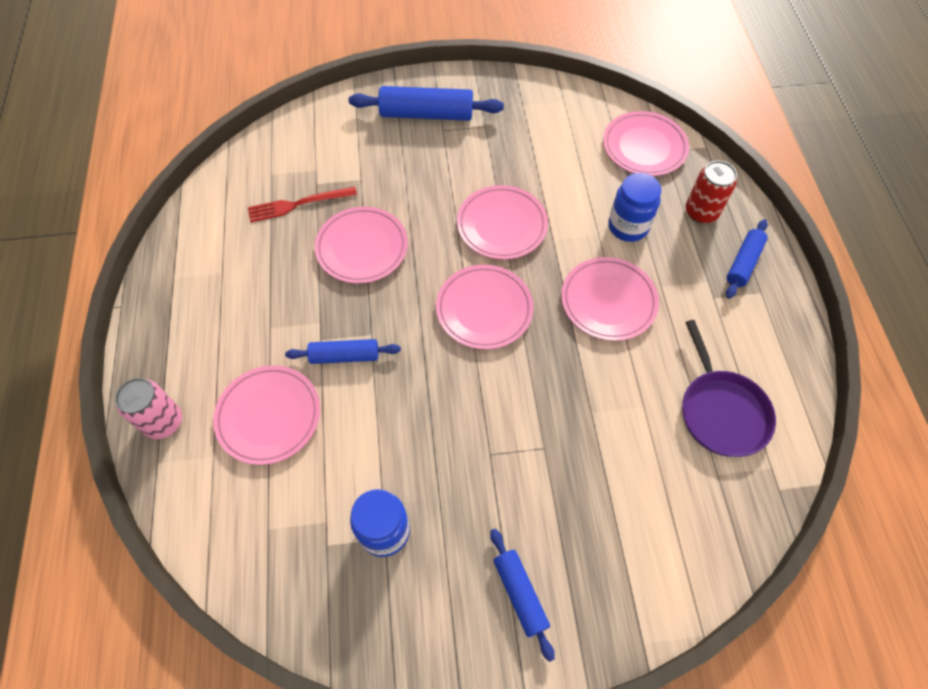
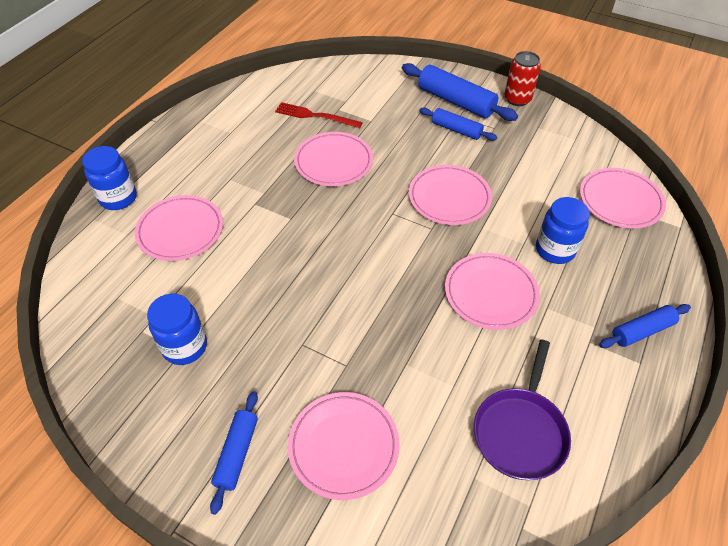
camera: 35 degrees right, 10 degrees down
(163, 422) = (118, 198): pink can -> blue jar
(344, 356) = (261, 222): blue rolling pin -> blue rolling pin (456, 130)
(484, 309) = (385, 246): pink plate -> pink plate (343, 446)
(701, 212) = (633, 272): red can -> red can (517, 99)

